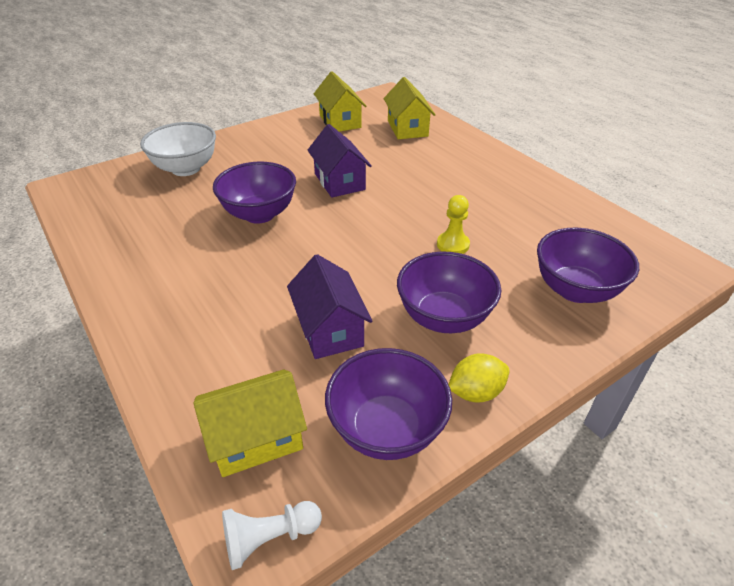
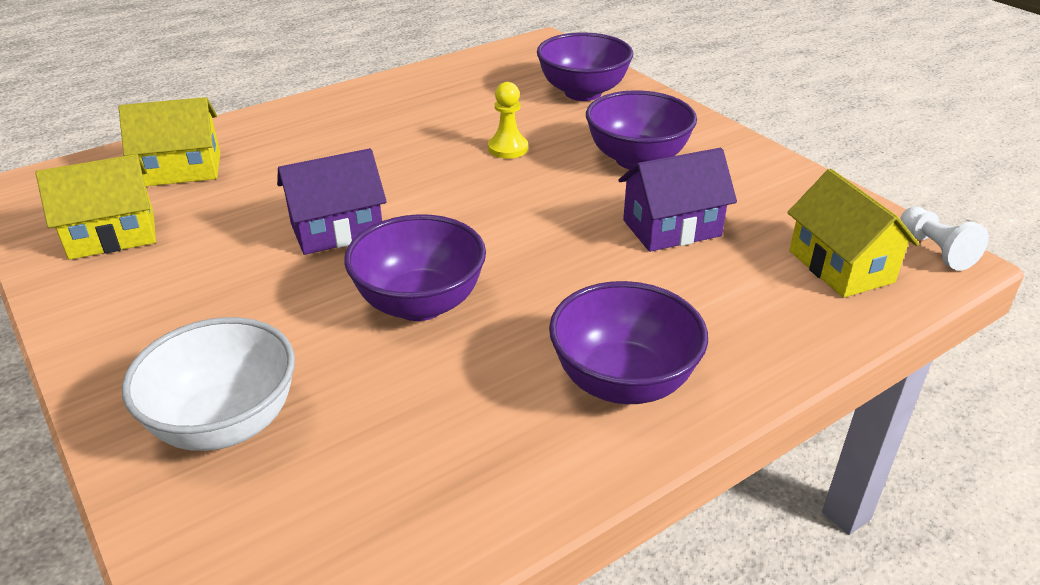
camera: 90 degrees left, 5 degrees down
(386, 429) = (794, 193): purple bowl -> purple bowl (623, 382)
(475, 392) = (733, 149): yellow lemon -> none

